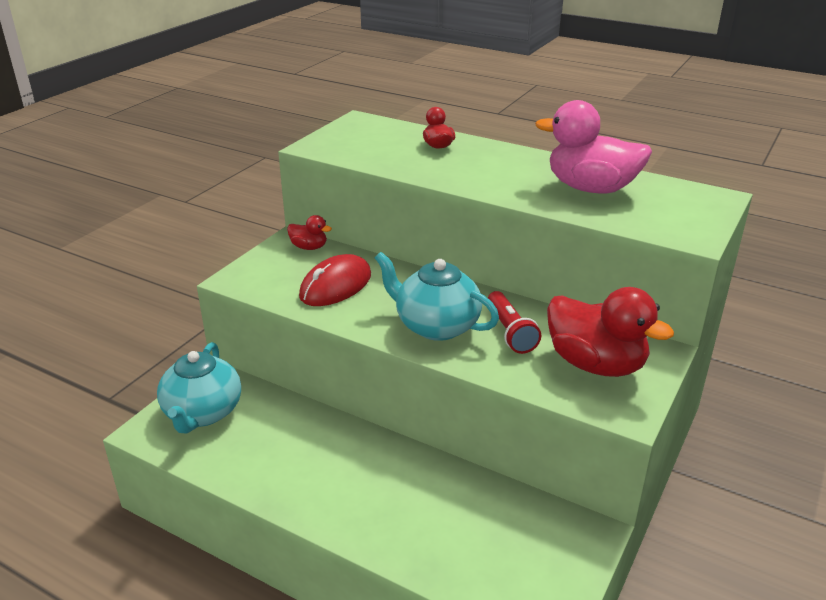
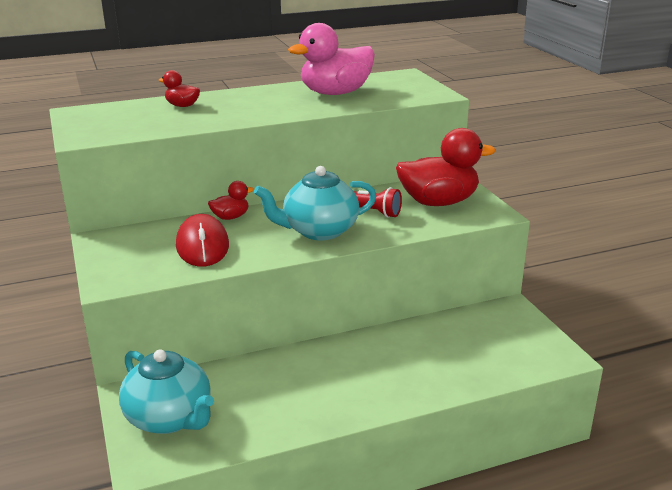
camera: 50 degrees left, 5 degrees down
(309, 247) = (126, 235): red duck -> red duck (230, 217)

